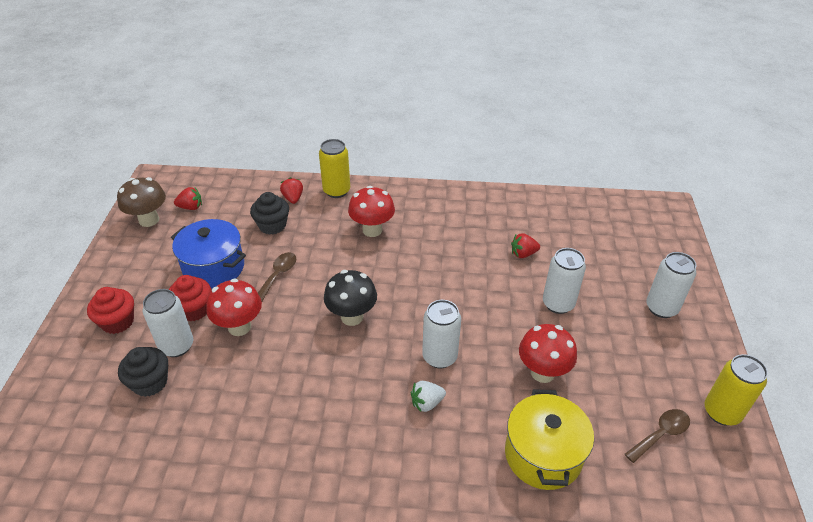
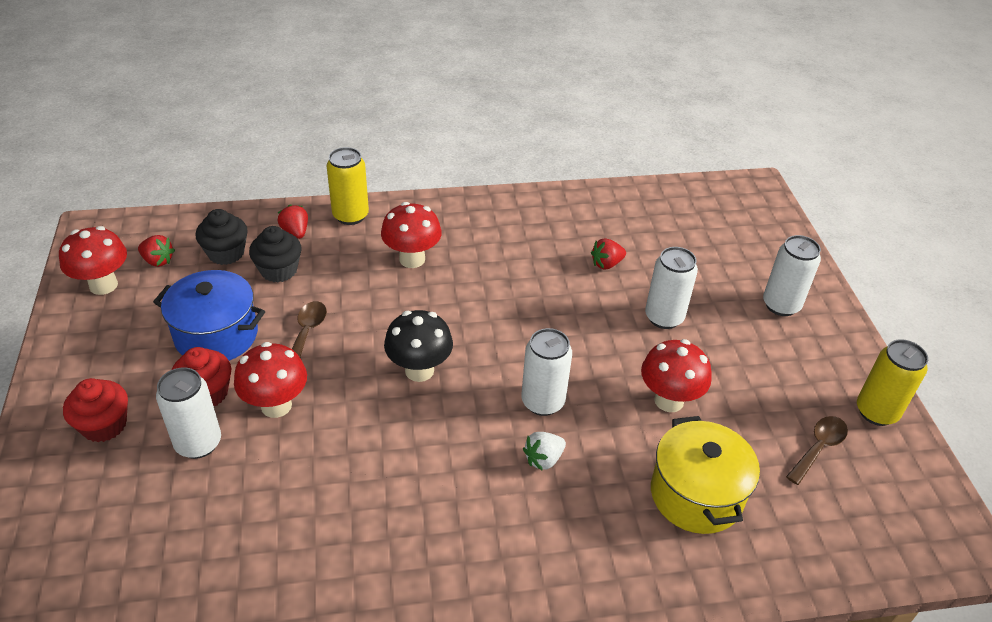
camera: 15 degrees left, 0 degrees up
(149, 220) = (103, 285): brown mushroom -> red mushroom
(150, 382) = (177, 496): black cupcake -> black cupcake (226, 253)
(191, 207) = (158, 261): red strawberry -> red strawberry turned 45 degrees clockwise

